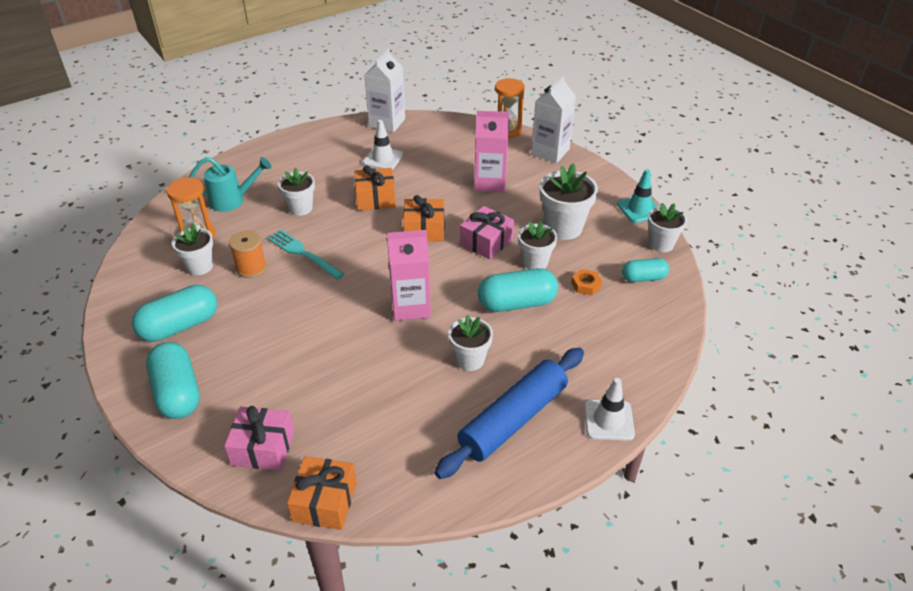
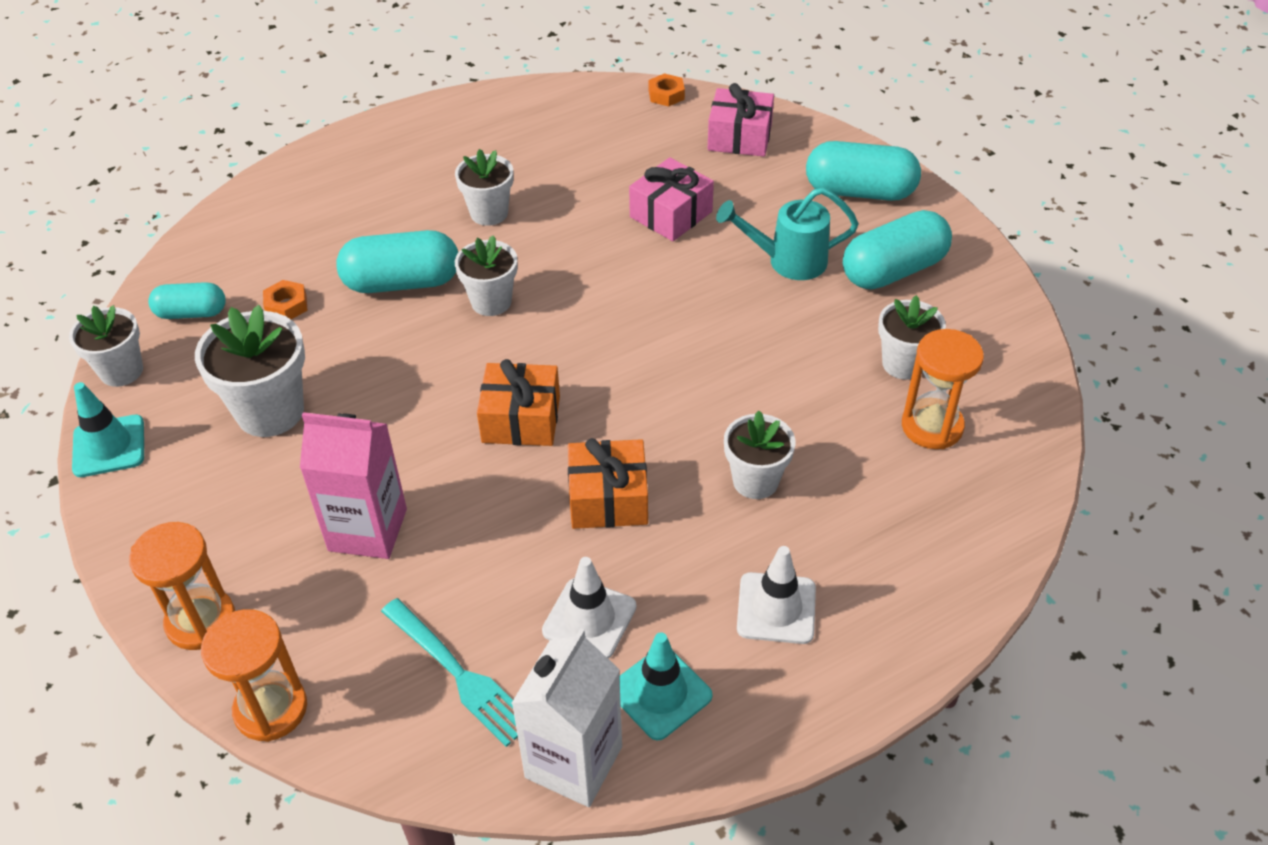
camera: 175 degrees left, 5 degrees up
(177, 393) = (860, 192): turquoise capsule -> turquoise capsule turned 60 degrees counterclockwise
(232, 200) = (897, 508): turquoise watering can -> turquoise watering can (788, 261)
(251, 268) = (816, 357): orange spool -> none
(303, 253) = (734, 381): turquoise fork -> turquoise fork (459, 675)
(325, 502) = (666, 95): orange gift -> orange nut
(353, 140) = (660, 693): none -> turquoise traffic cone
(411, 307) = (559, 284): pink carton -> none
(486, 242) = (417, 389): pink gift -> pink gift (671, 214)
(513, 420) = (454, 151): blue rolling pin -> none
(535, 262) = (348, 347): white flower pot -> white flower pot (491, 302)
(550, 152) = (201, 621): white carton -> orange hourglass
(608, 420) = (344, 147): white traffic cone -> white traffic cone (776, 608)

